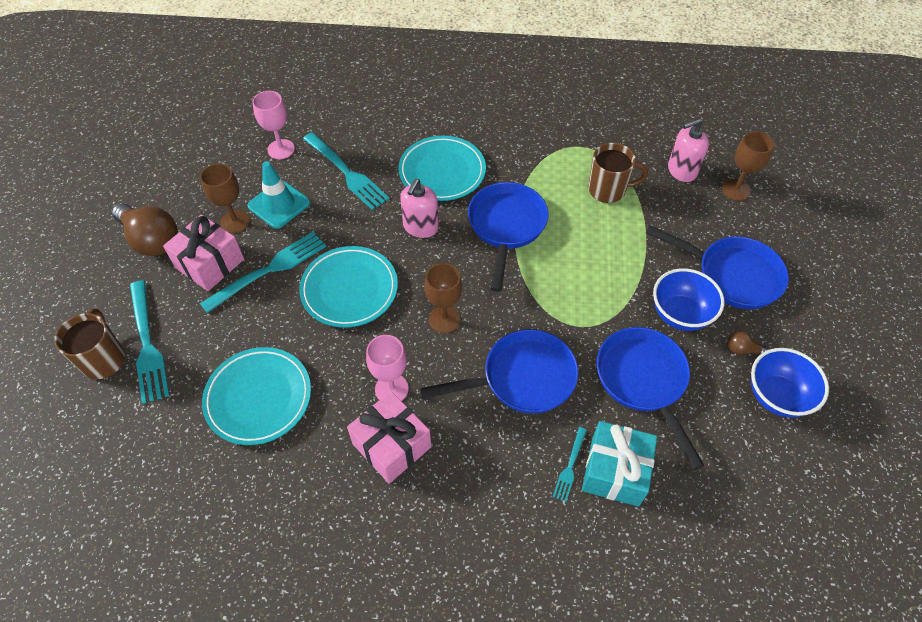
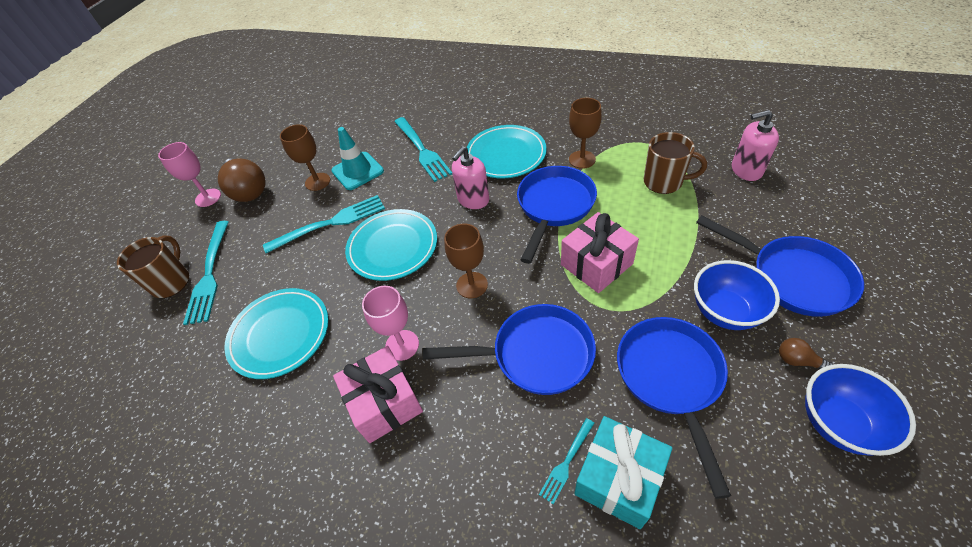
camera: 20 degrees right, 5 degrees down
(210, 263) = (285, 213): pink gift -> pink gift (596, 264)
(281, 149) = (374, 129): pink goblet -> pink goblet (208, 198)
(736, 190) = (805, 192): brown goblet -> brown goblet (582, 159)

